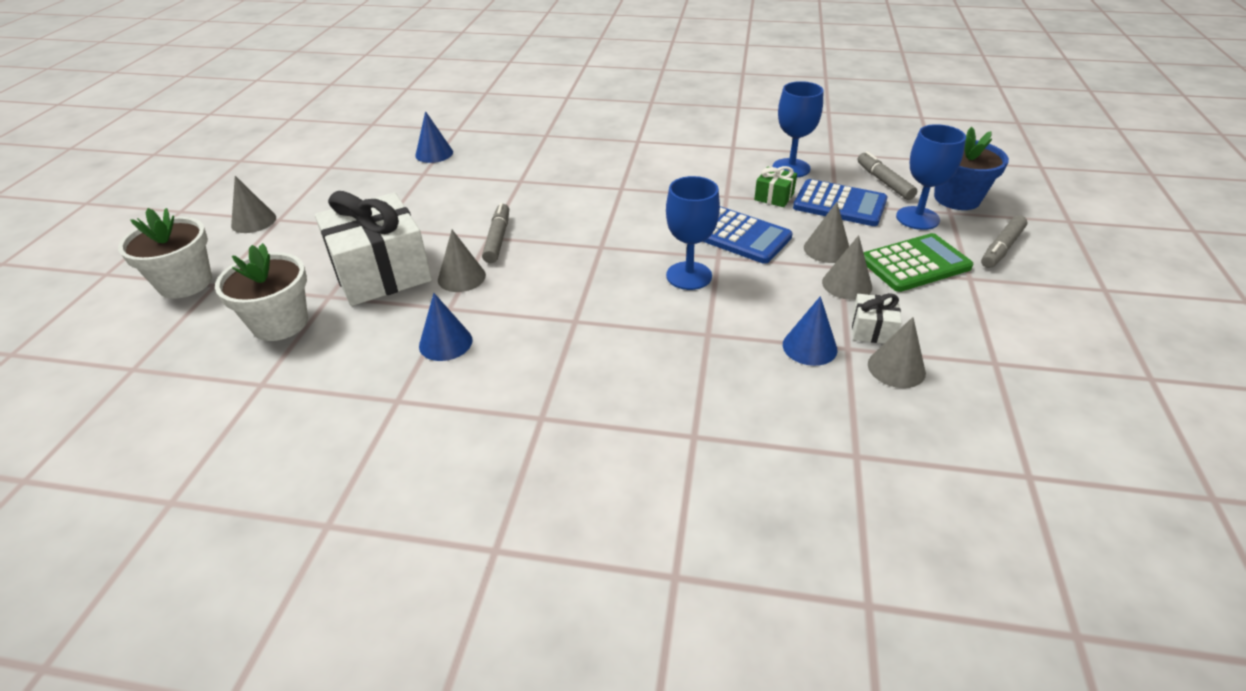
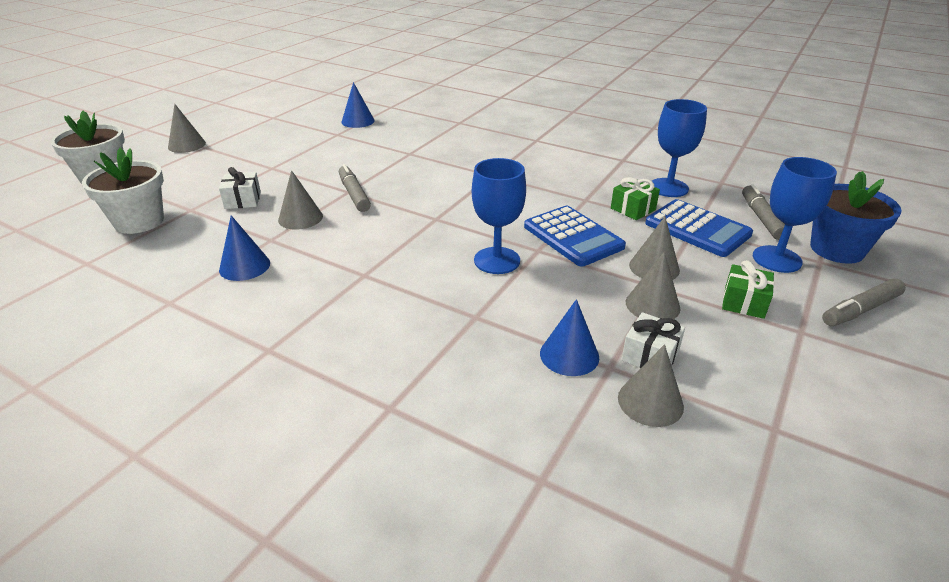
camera: 20 degrees right, 5 degrees down
(381, 272) = (243, 200): white gift -> white gift, size x0.43
(497, 239) = (354, 194): grey marker -> grey marker turned 45 degrees counterclockwise
(915, 264) = (744, 302): green calculator -> green gift

